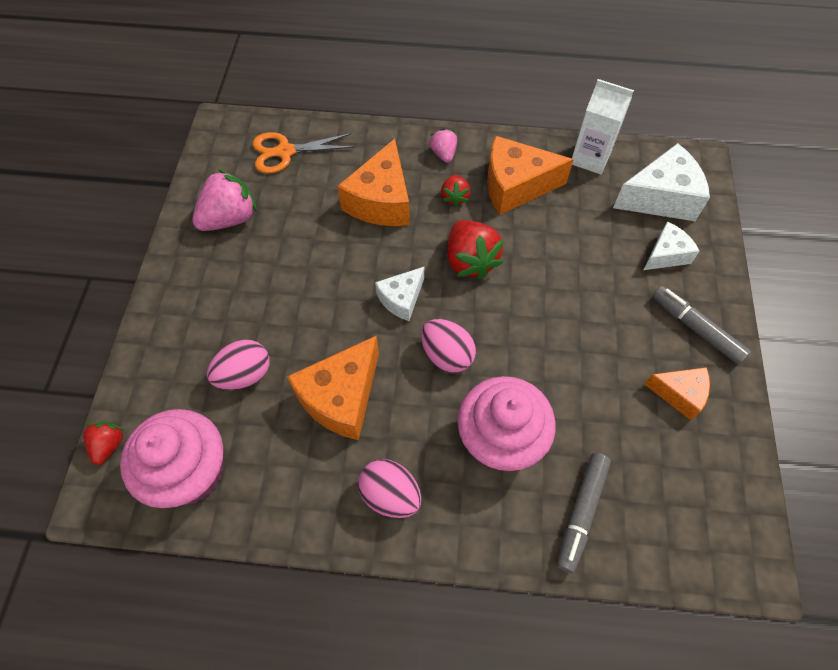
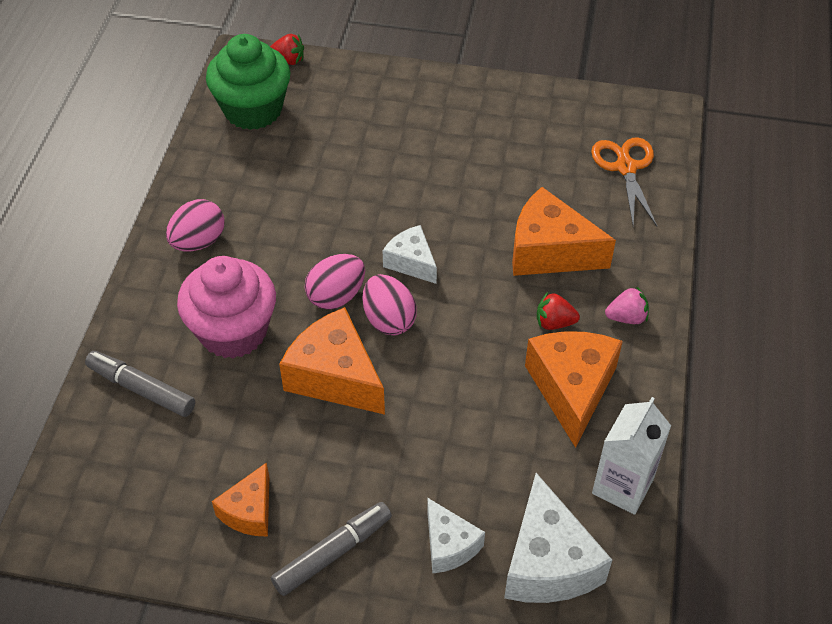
camera: 95 degrees right, 10 degrees down
(190, 472) = (253, 110): pink cupcake -> green cupcake
(230, 218) = (529, 125): pink strawberry -> none
(245, 375) = (340, 141): pink egg -> pink egg (389, 320)
(341, 398) = (303, 210): orange cheese -> orange cheese (334, 376)
(470, 261) = (457, 328): red strawberry -> none

